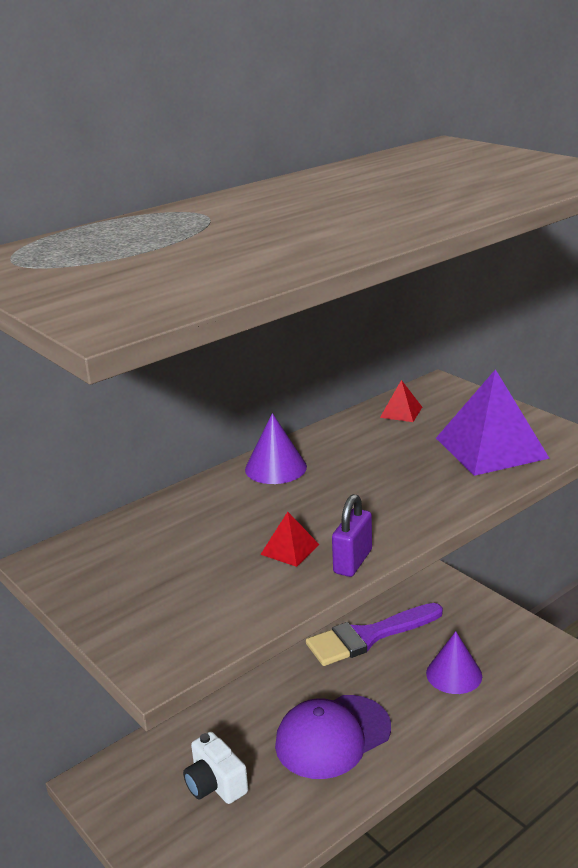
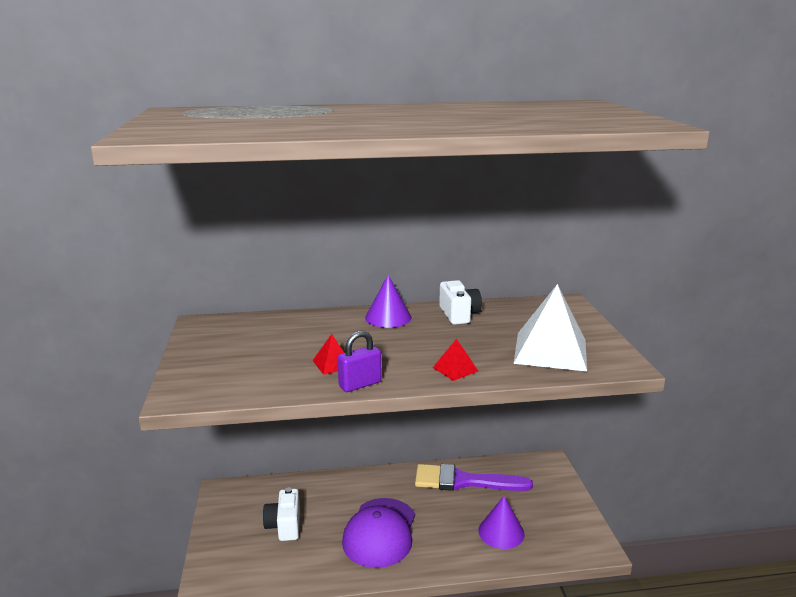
camera: 30 degrees right, 5 degrees down
(332, 736) = (380, 532): purple cap -> purple cap turned 75 degrees counterclockwise
(349, 437) = (459, 314): none -> white camera
(401, 412) = (515, 311): red pyramid -> red pyramid (455, 369)
(491, 447) = (550, 351): purple pyramid -> white pyramid

